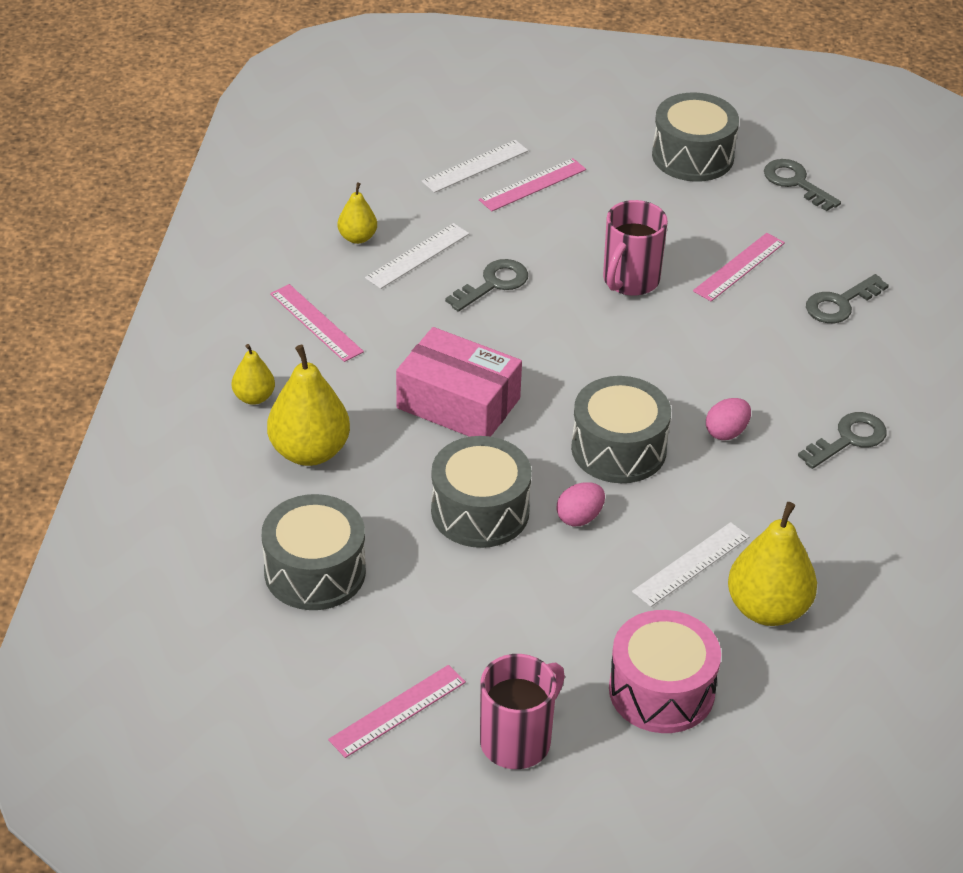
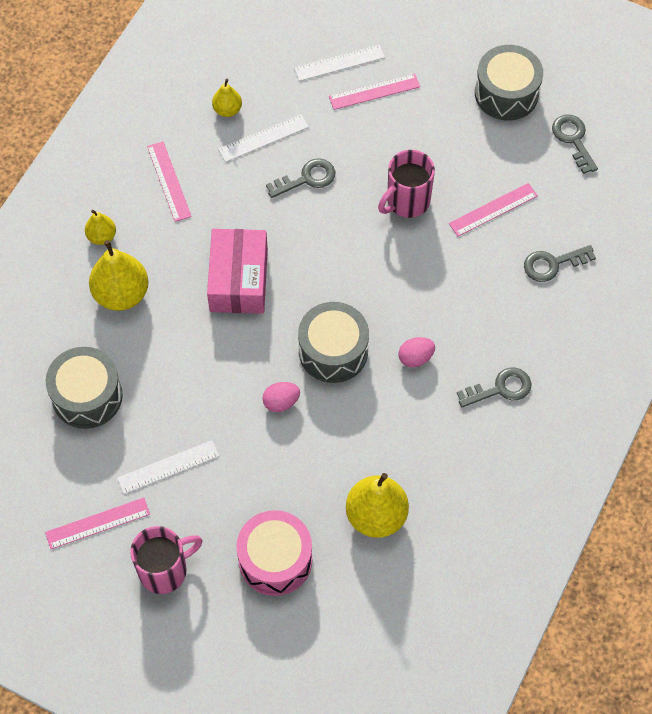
camera: 20 degrees right, 20 degrees up
(458, 403) = (238, 280): pink box -> pink box turned 45 degrees clockwise
(480, 511) = (216, 377): grey drum -> none
(691, 564) = (340, 463): white ruler -> white ruler (168, 467)

